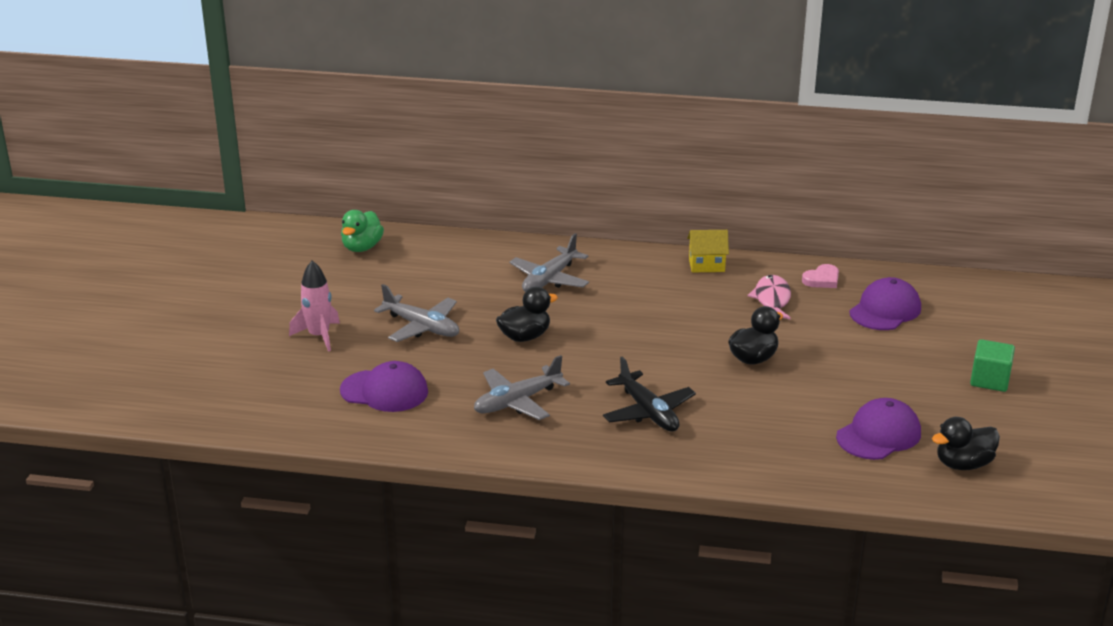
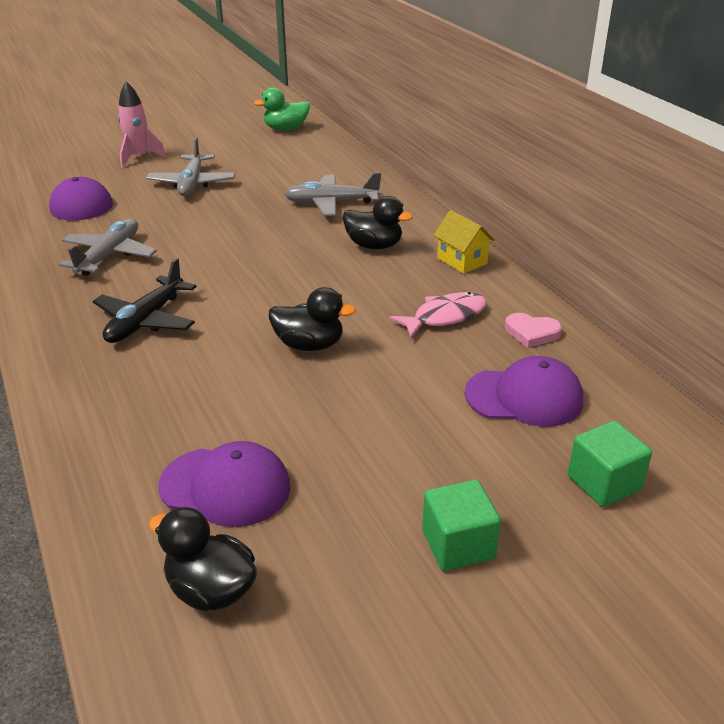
camera: 55 degrees right, 5 degrees up
(517, 402) = (109, 256): grey plane -> grey plane turned 90 degrees clockwise
(525, 337) = (222, 224): black duck -> black duck (374, 246)
(979, 320) = (604, 483): none -> green cube

